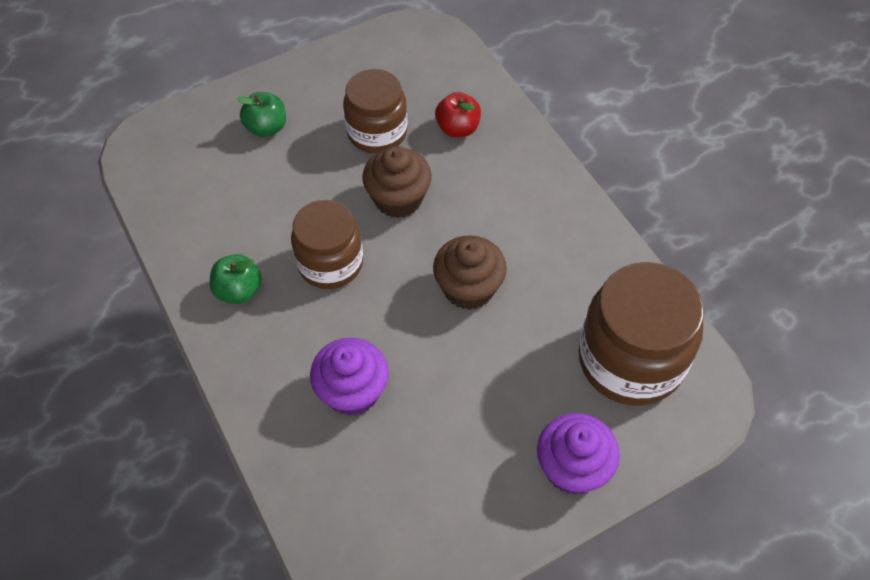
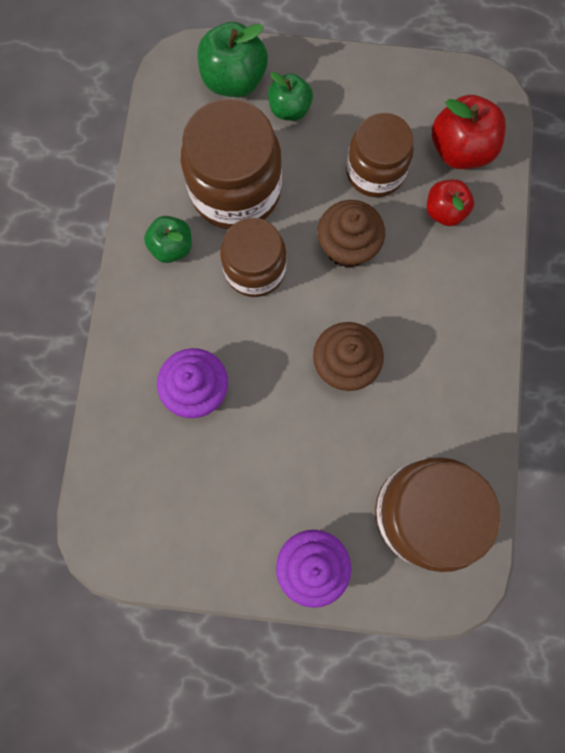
camera: 35 degrees right, 20 degrees up
(199, 133) = (234, 80): none -> green apple
(265, 213) = (235, 190): none -> brown jar
(434, 80) = (460, 150): none -> red apple

